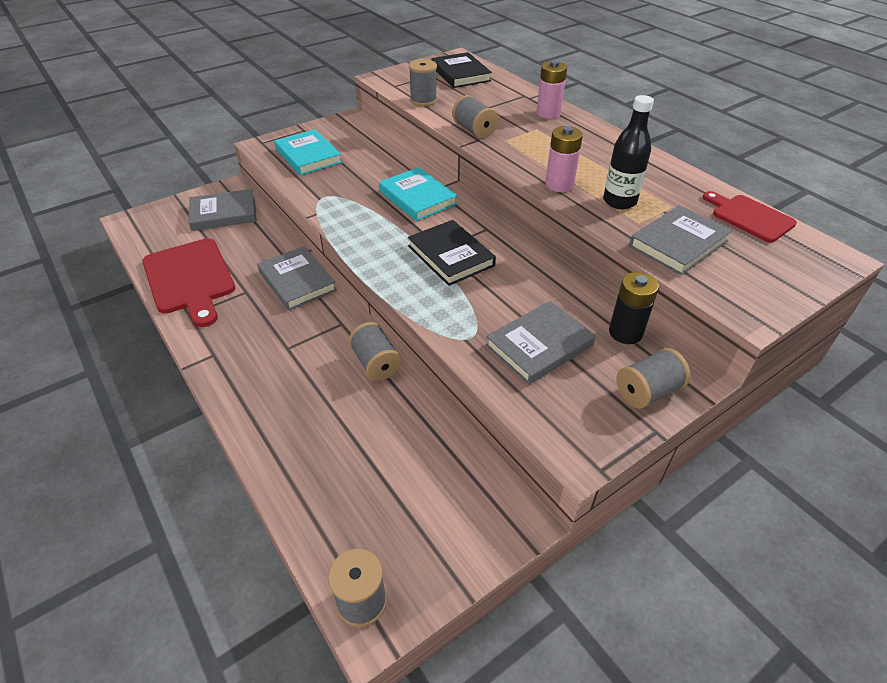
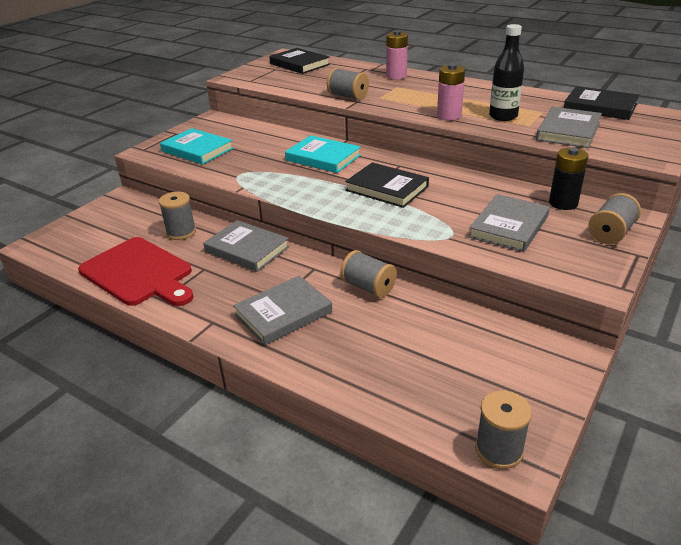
camera: 20 degrees left, 10 degrees down
(224, 213) = (131, 217): grey book -> grey book (283, 313)
(423, 100) = (285, 85): grey spool -> grey spool (181, 232)
(749, 217) = (600, 107): red cutting board -> black book

